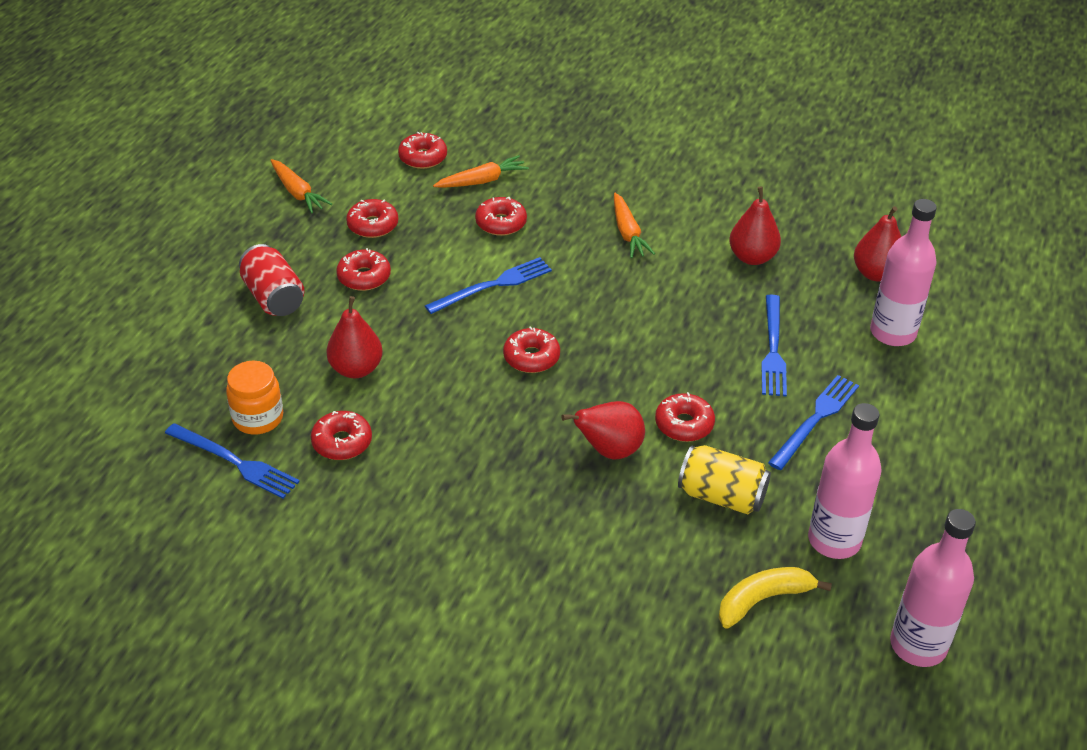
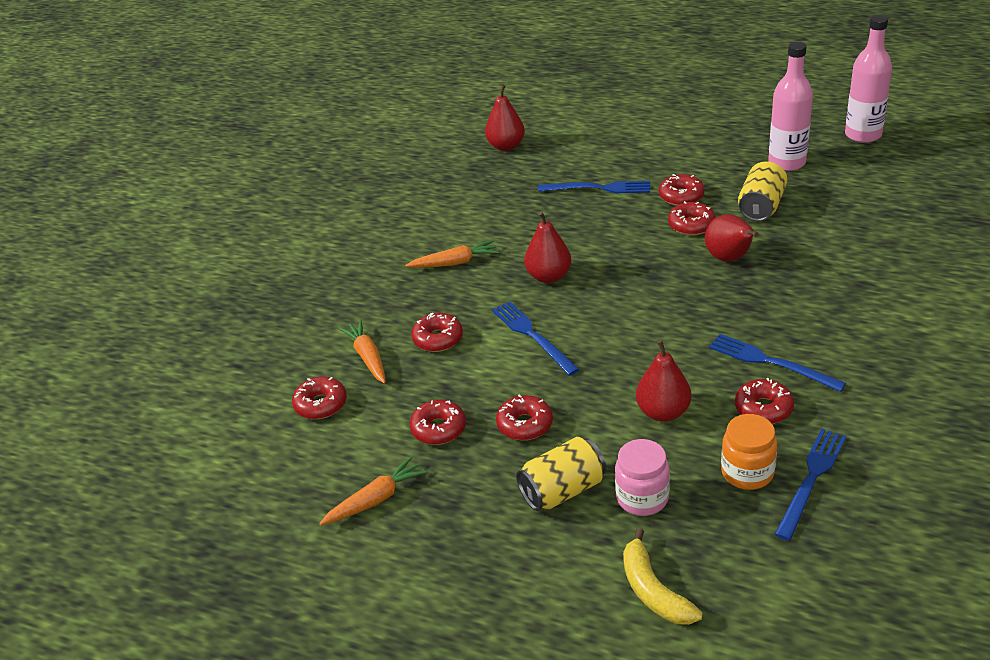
camera: 85 degrees left, 5 degrees down
(249, 345) = (642, 498): none -> pink jar
(274, 297) = (563, 490): red can -> yellow can
(531, 357) = (628, 305): red donut -> red donut (681, 196)
(752, 257) = (487, 199): red pear -> red pear (548, 276)
(763, 600) = (851, 188): yellow banana -> yellow banana (653, 590)
(815, 419) = (672, 170): blue fork -> blue fork (770, 362)
(892, 333) = (573, 140): pink bottle -> none

